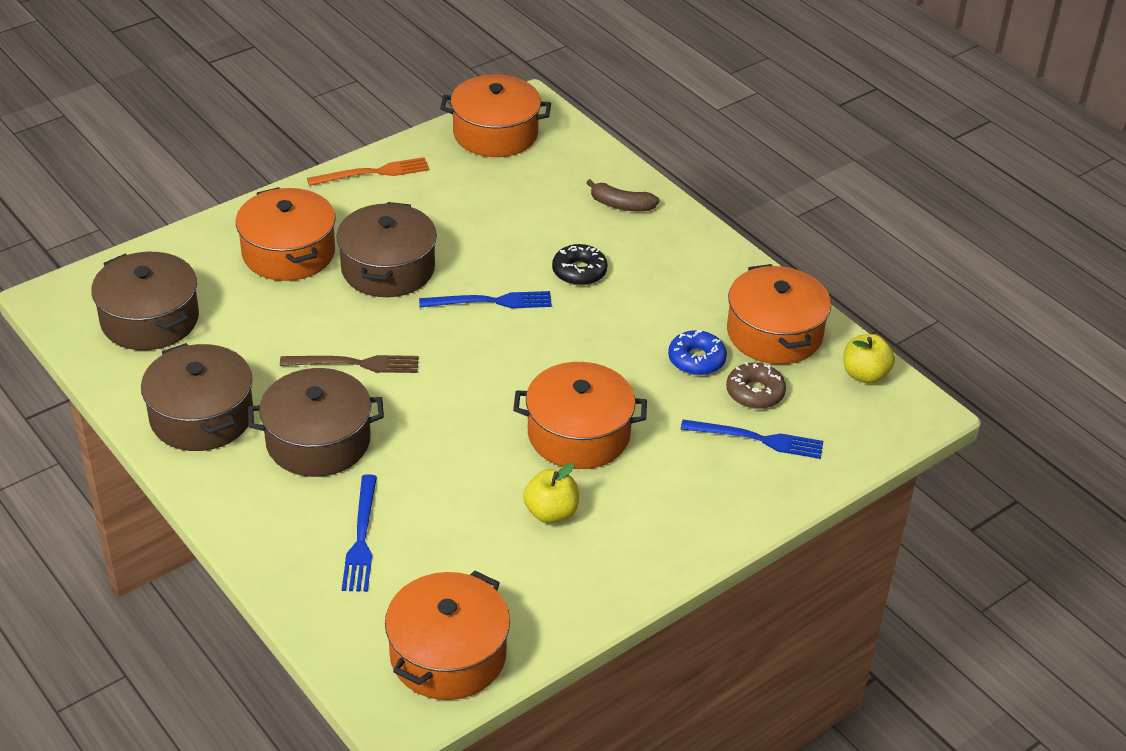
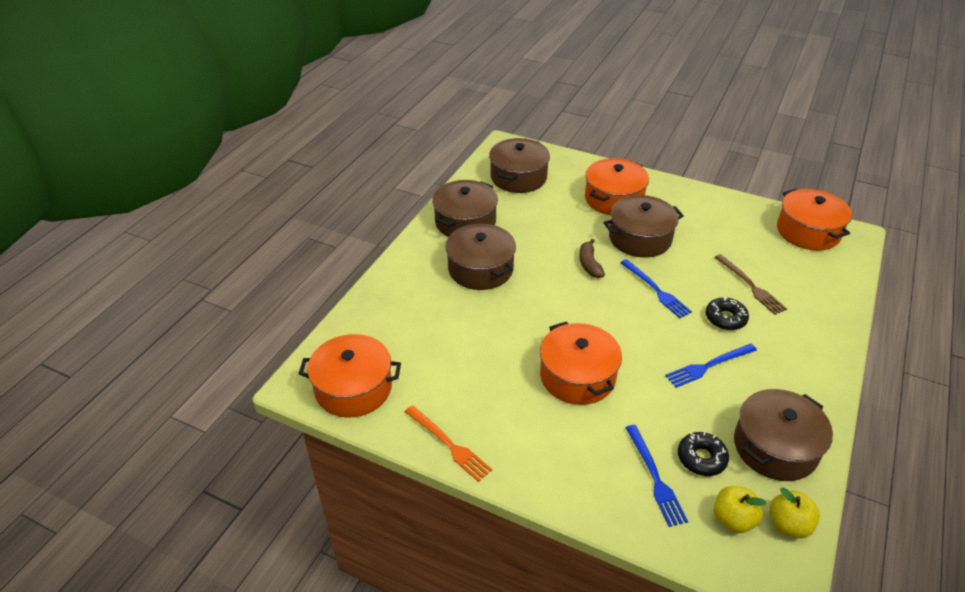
camera: 65 degrees right, 0 degrees up
(355, 364) = (551, 258): brown fork -> brown fork (750, 286)
(361, 538) = (420, 315): blue fork -> blue fork (709, 366)
(373, 173) = (712, 200): orange fork -> orange fork (449, 444)
(551, 513) = (498, 390): yellow apple -> yellow apple (733, 520)
(621, 205) = (812, 313): brown banana -> brown banana (589, 264)
(696, 360) = (702, 411): blue donut -> none
(755, 392) = (701, 458): brown donut -> black donut
(774, 333) = (775, 447): orange pot -> brown pot

